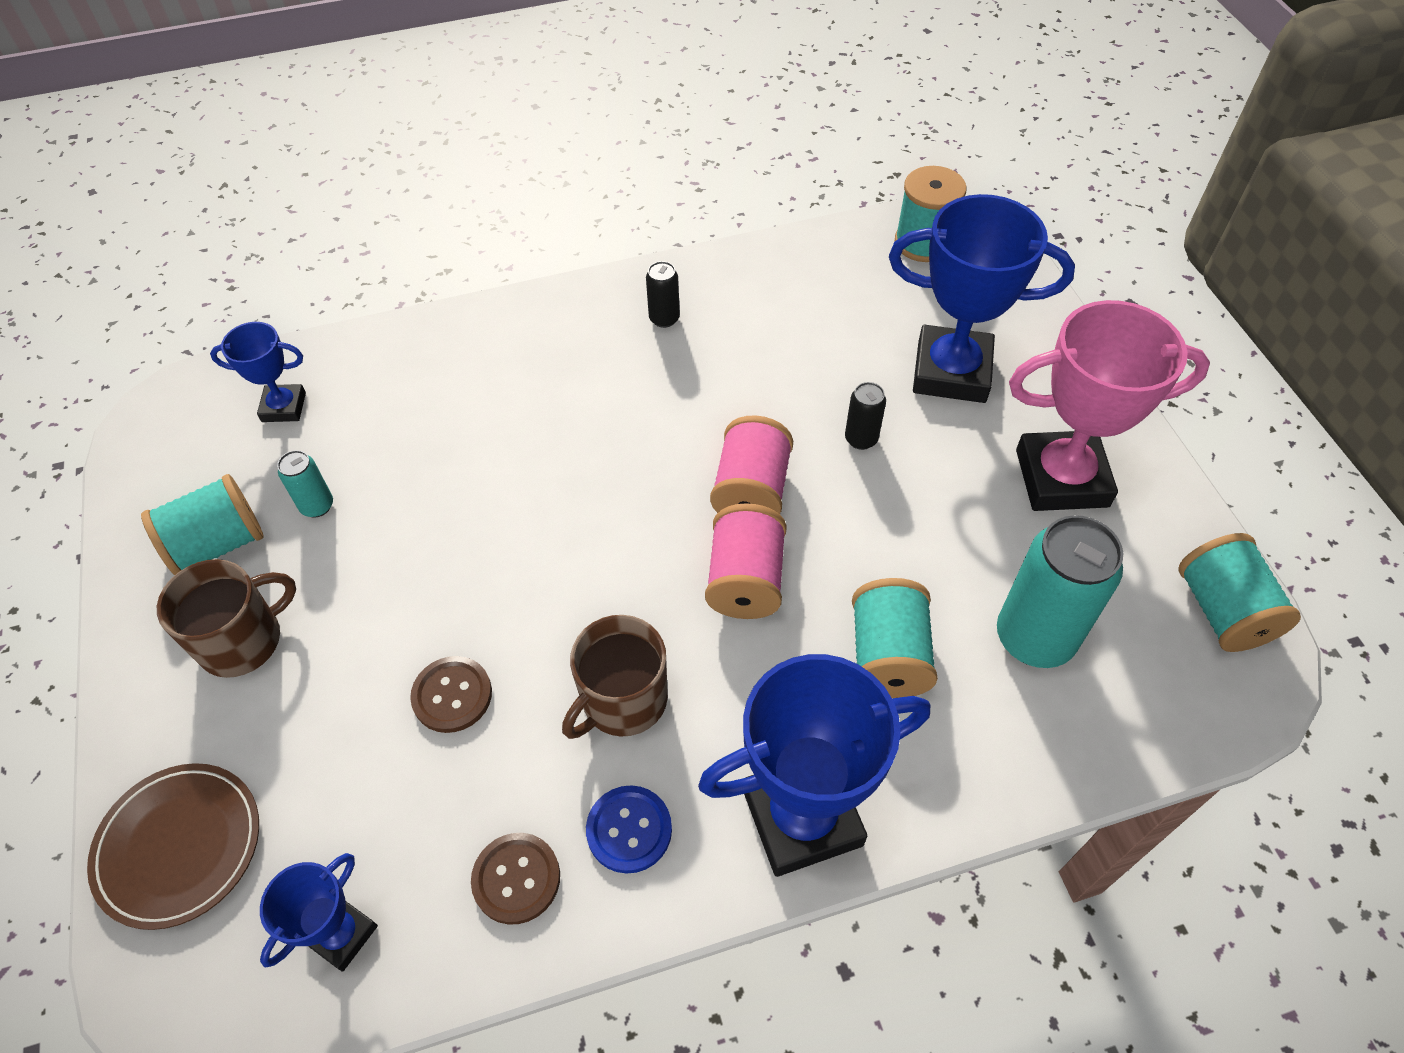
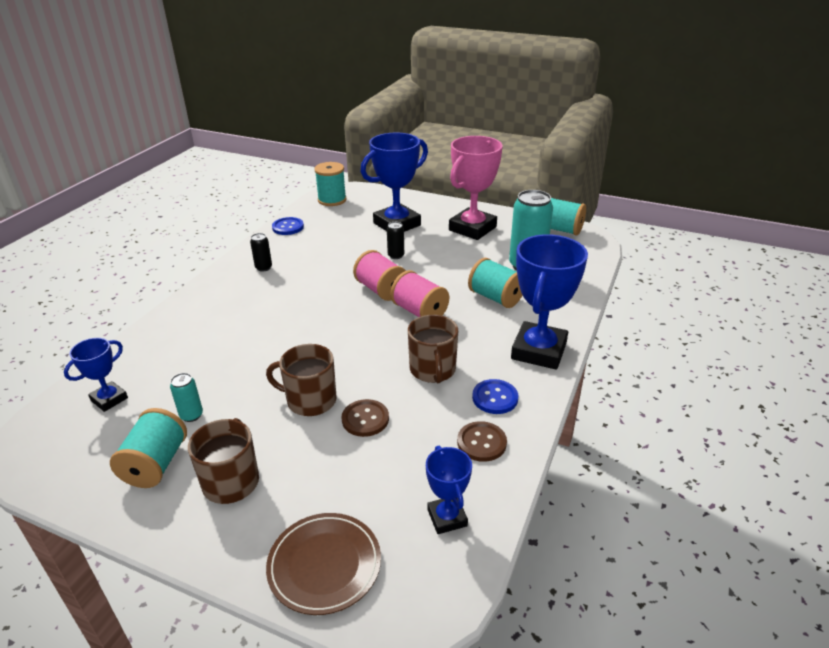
camera: 50 degrees left, 20 degrees down
(438, 603) = (310, 400): none -> brown mug
(790, 258) = (288, 227): none -> blue button

